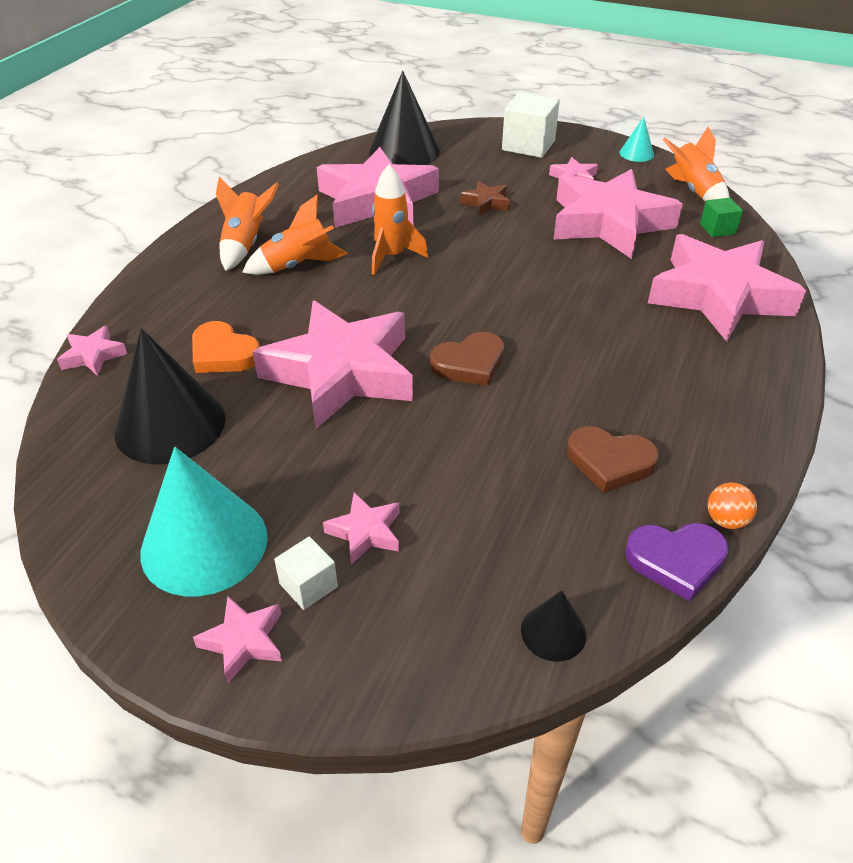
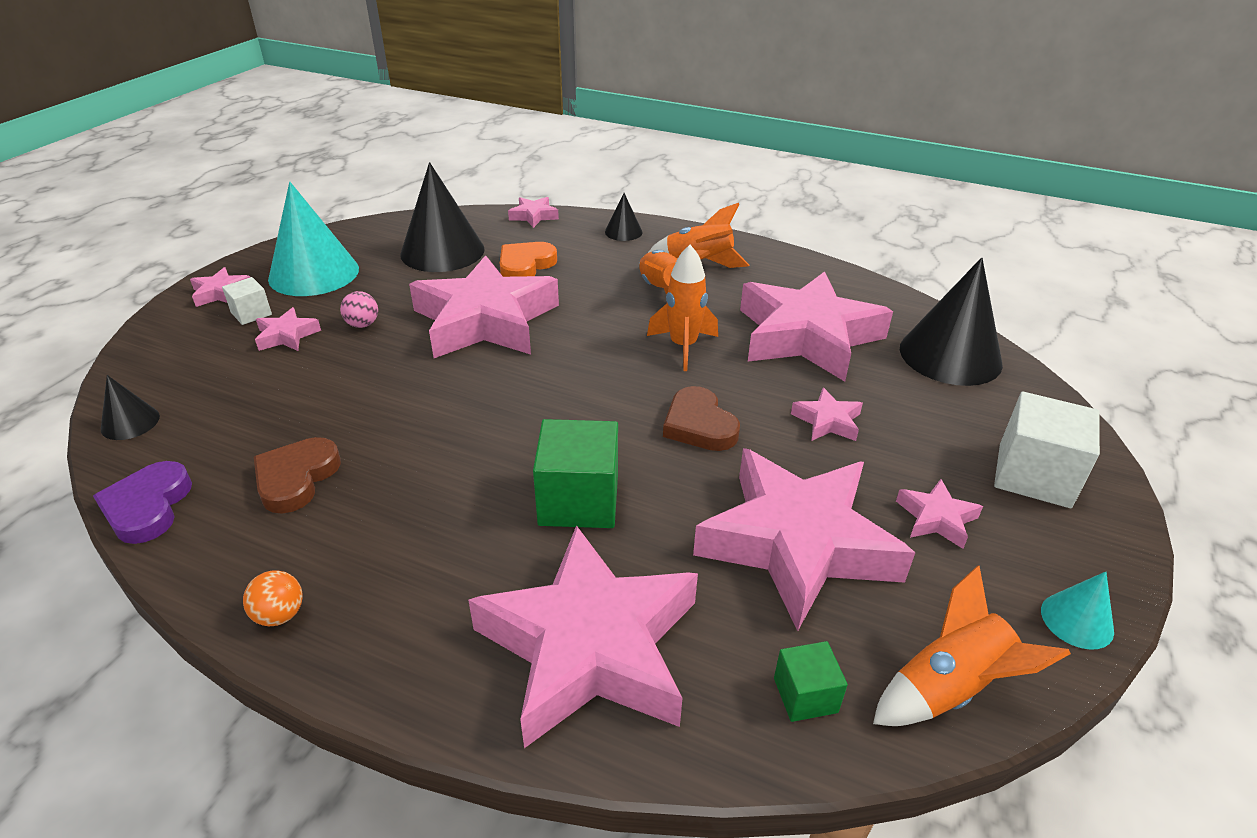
camera: 90 degrees right, 5 degrees down
(161, 288) = (623, 232): none -> black cone
(343, 467) = (362, 324): none -> pink ball
(469, 363) = (480, 393): brown heart -> brown heart (699, 425)
(486, 202) = (827, 421): brown star -> pink star
(594, 304) = (579, 500): none -> green cube
(726, 520) = (171, 555): orange ball -> orange ball (280, 615)

